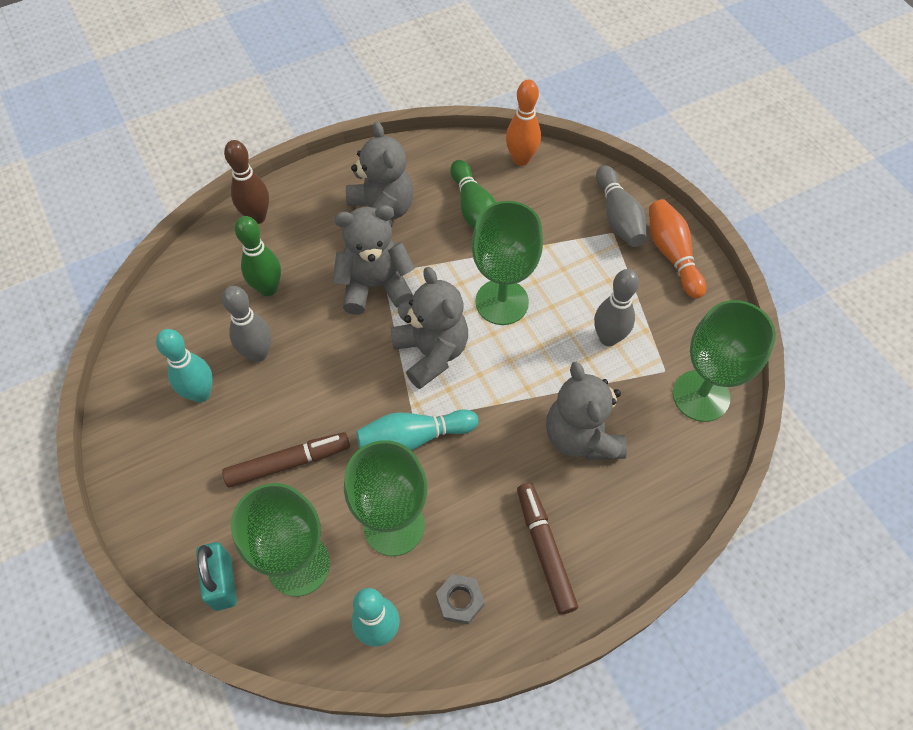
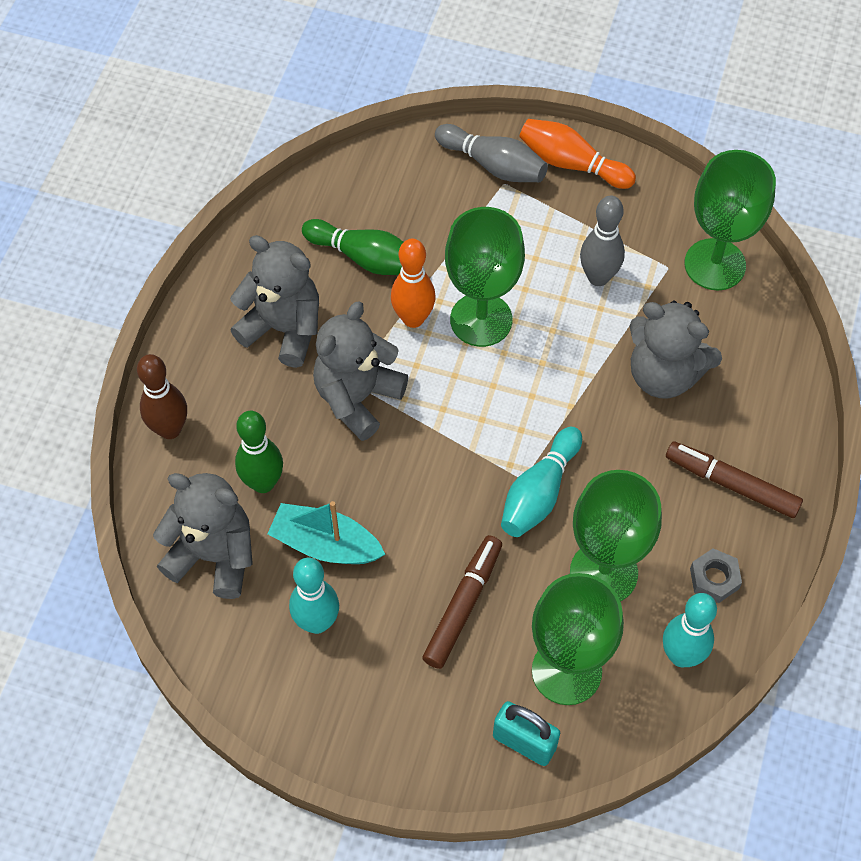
camera: 45 degrees left, 0 degrees up
(258, 353) = (325, 544): grey bowling pin -> turquoise boat
(431, 352) = (472, 412): grey teddy bear -> grey teddy bear (214, 556)
(521, 159) = (352, 178): orange bowling pin -> orange bowling pin (413, 318)

